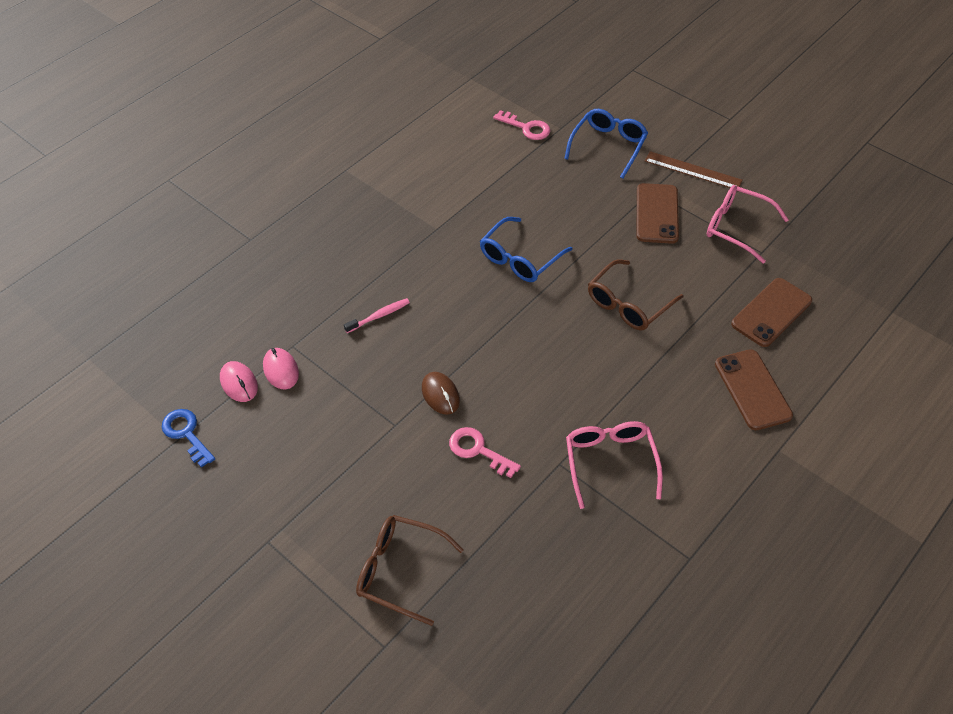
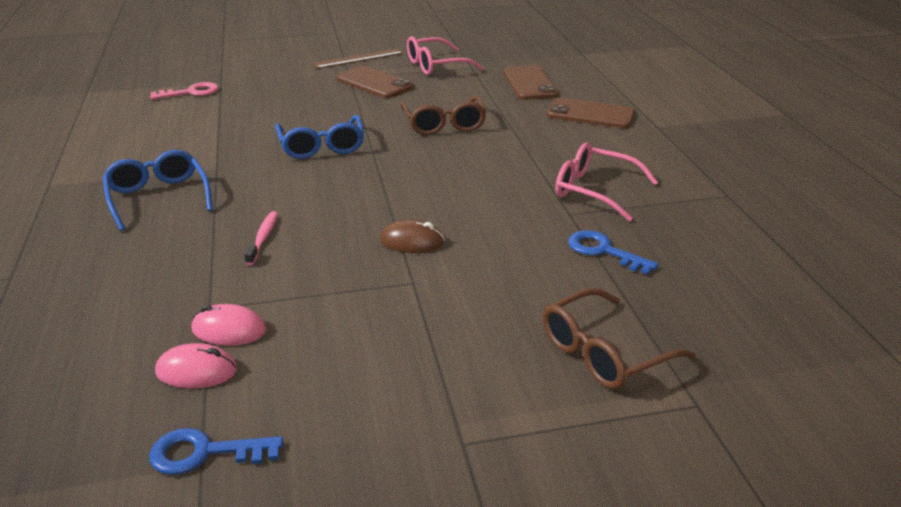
camera: 55 degrees left, 20 degrees down
(478, 450) = (505, 247): pink key -> none
(523, 512) = (603, 251): none -> blue key
(608, 146) = (276, 74): blue glasses -> blue glasses (158, 198)

